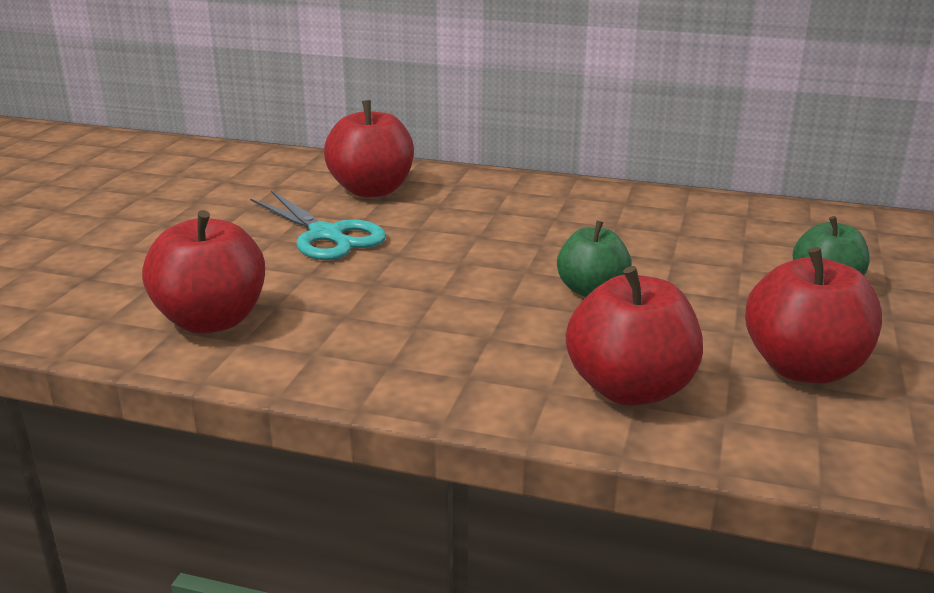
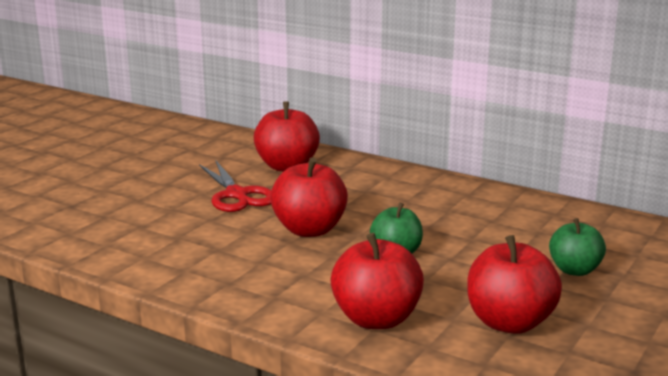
camera: 15 degrees right, 5 degrees down
(211, 320) = (132, 242): red apple -> red apple (309, 230)
(326, 235) = (237, 195): turquoise scissors -> red scissors

